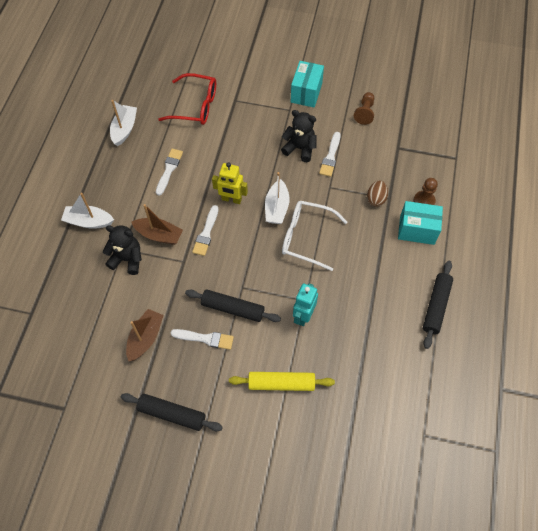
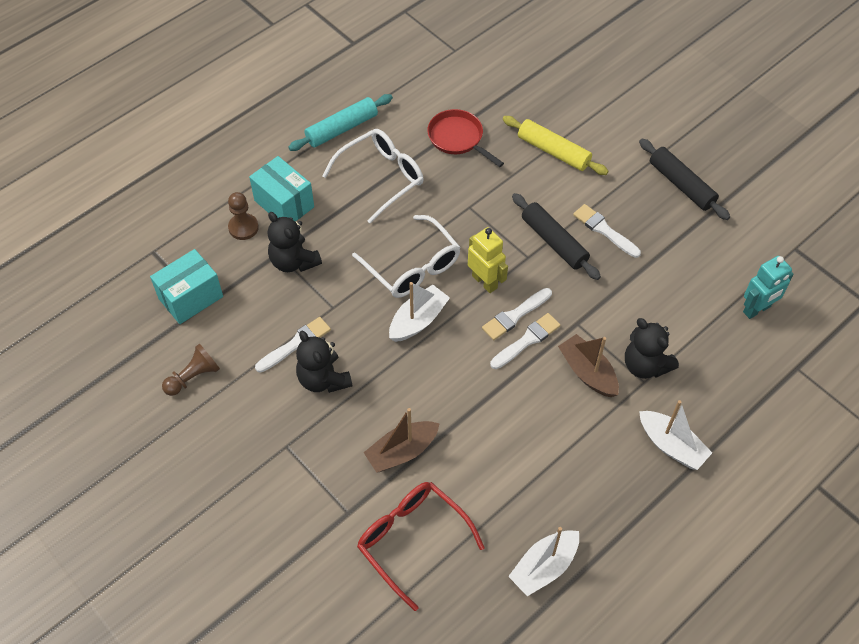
camera: 145 degrees left, 5 degrees down
(145, 338) = (671, 266): brown boat -> brown boat (402, 451)
(169, 170) = (519, 456): white brush -> white brush (515, 315)
(231, 199) = (465, 364): yellow robot -> yellow robot (485, 282)
(303, 316) = (483, 194): turquoise robot -> turquoise robot (757, 309)
(306, 93) = (239, 458): turquoise box -> turquoise box (191, 298)
(354, 350) = (458, 138): none -> red pan
(376, 199) = (294, 261): brown egg -> black teddy bear
(377, 285) = (380, 178): none -> white glasses
(436, 306) = (342, 129): black rolling pin -> turquoise rolling pin

